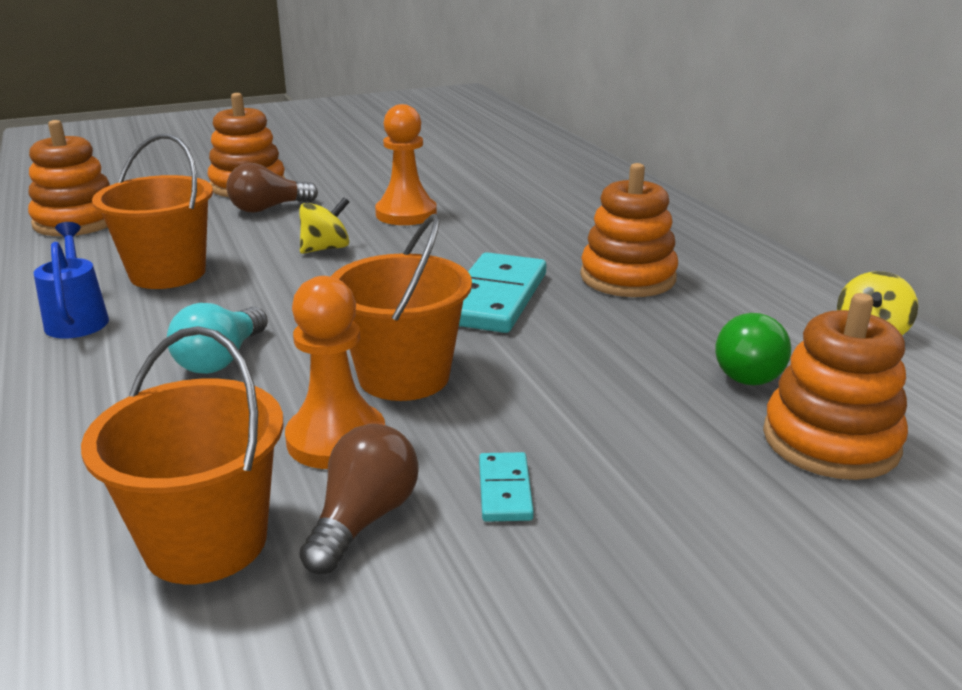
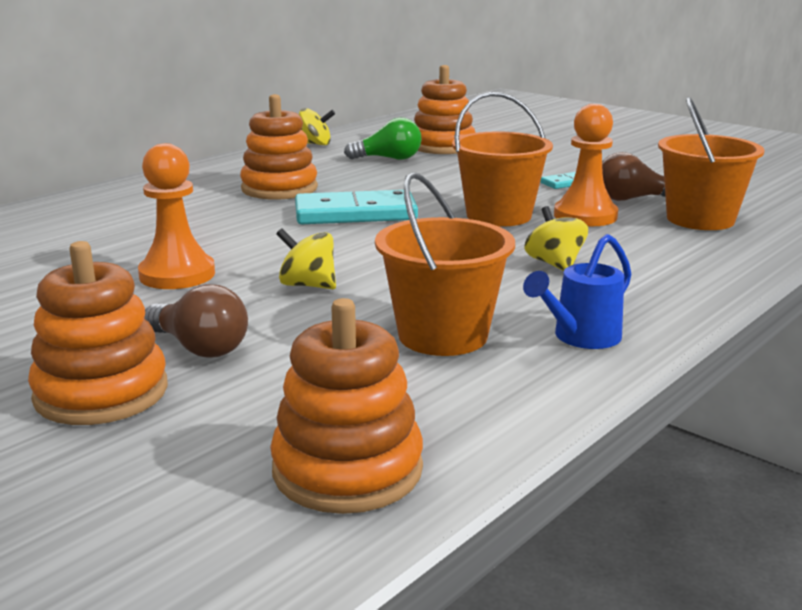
camera: 115 degrees left, 5 degrees down
(221, 359) = (554, 264): turquoise light bulb -> yellow spinning top

